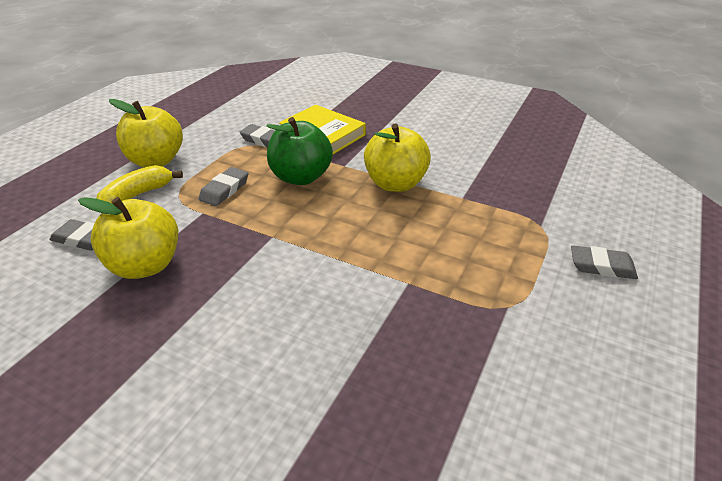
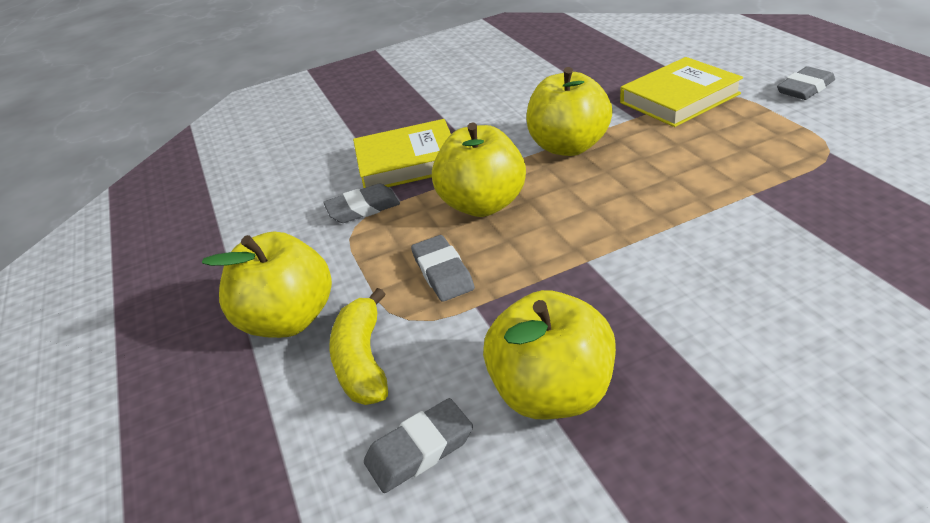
camera: 45 degrees left, 0 degrees up
(301, 177) = (483, 204): green apple -> yellow apple
(512, 208) = (679, 98): none -> yellow book

